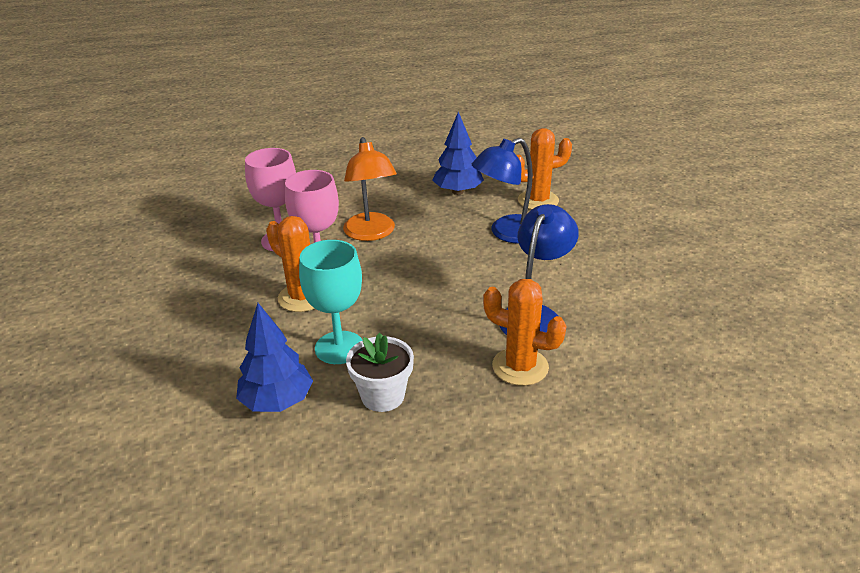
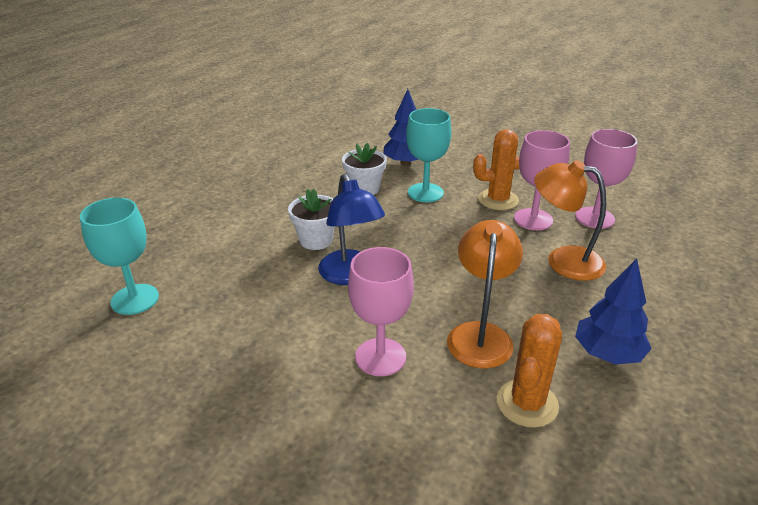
camera: 130 degrees right, 0 degrees up
(507, 233) = (480, 334): blue lamp -> orange lamp
(520, 367) = (316, 240): orange cactus -> white flower pot
(587, 257) = (380, 357): none -> pink goblet
(759, 415) = (135, 299): none -> turquoise goblet

